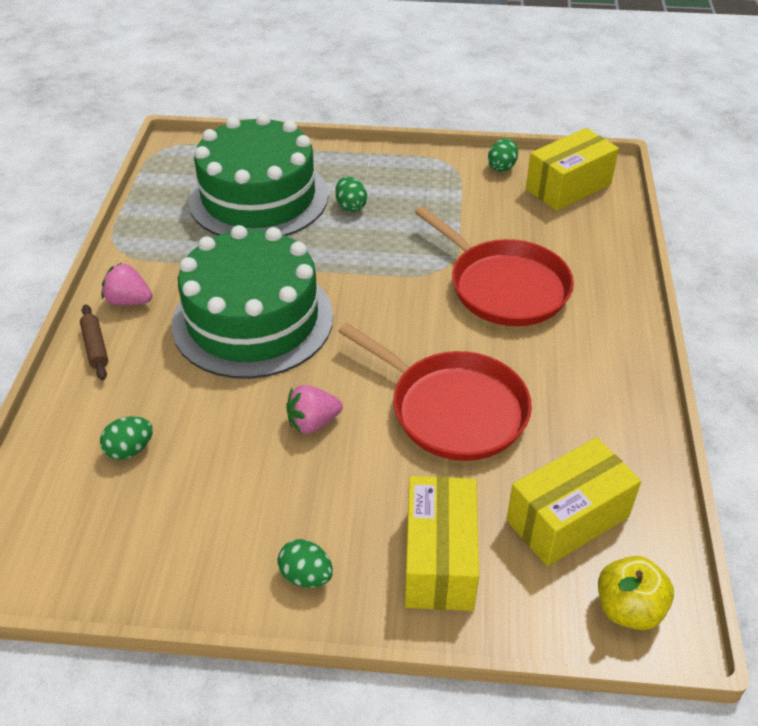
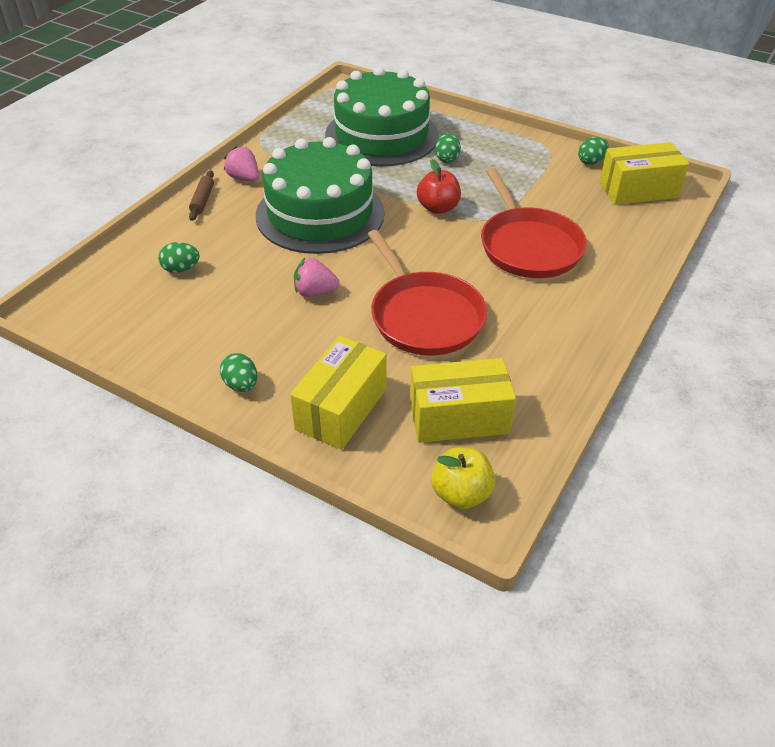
camera: 25 degrees right, 0 degrees up
(380, 270) = (438, 208): none -> red apple

